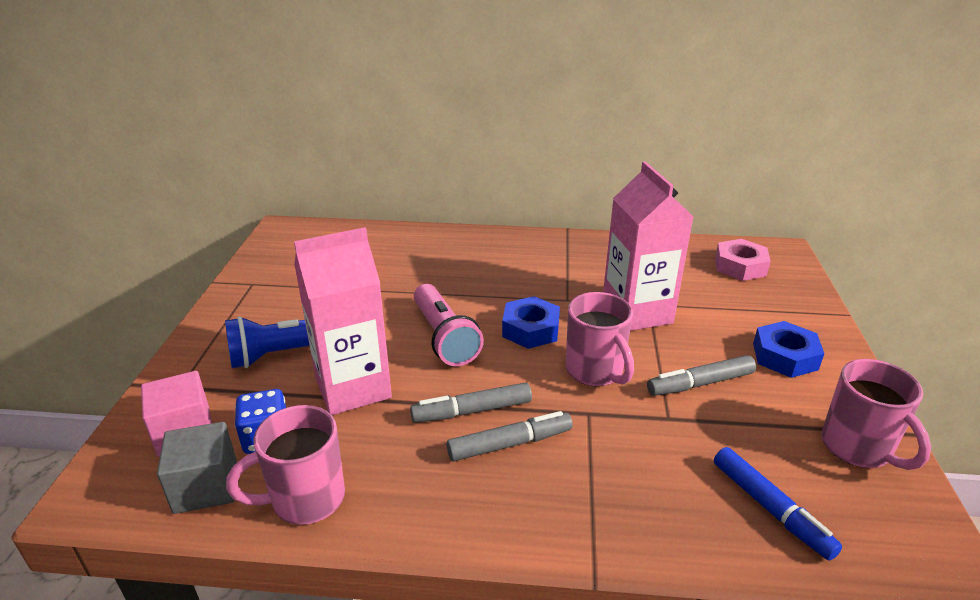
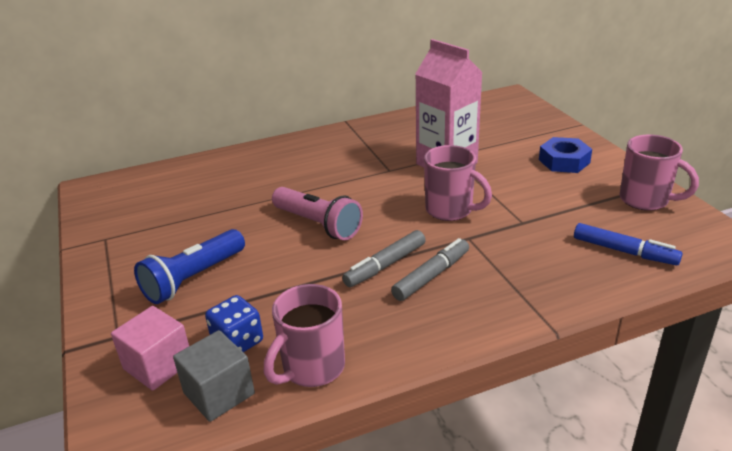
camera: 25 degrees left, 0 degrees up
(353, 387) = (276, 283): pink carton -> none
(530, 329) = (380, 198): blue nut -> none
(700, 383) = (525, 195): grey marker -> none
(740, 266) = (491, 113): pink nut -> none

